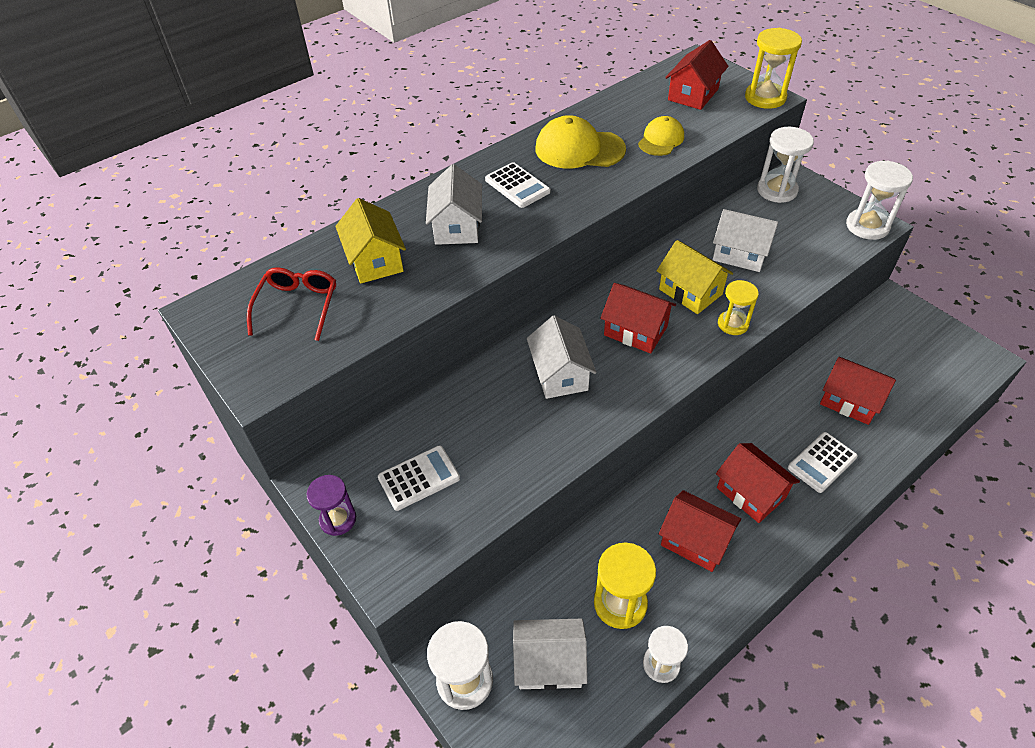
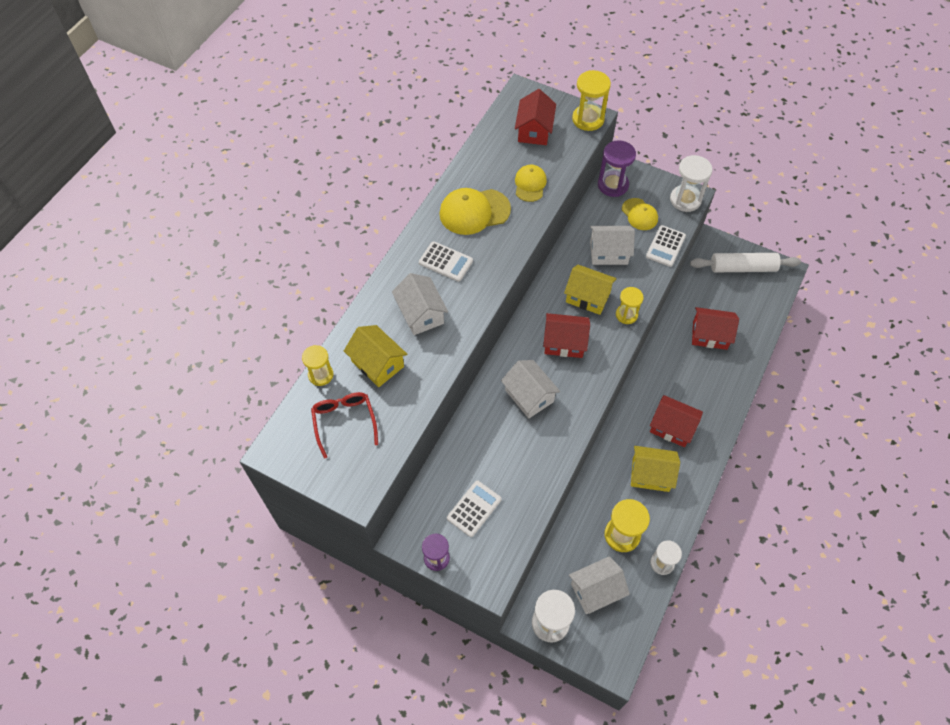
camera: 25 degrees left, 10 degrees up
(305, 253) = (320, 375): none -> yellow hourglass
(695, 541) = (650, 474): red house -> yellow house
(777, 190) = (613, 185): white hourglass -> purple hourglass
(798, 226) = (639, 214): none -> yellow cap
(822, 462) = (707, 388): white calculator -> white calculator (665, 246)
(926, 339) = (742, 267): none -> white rolling pin

